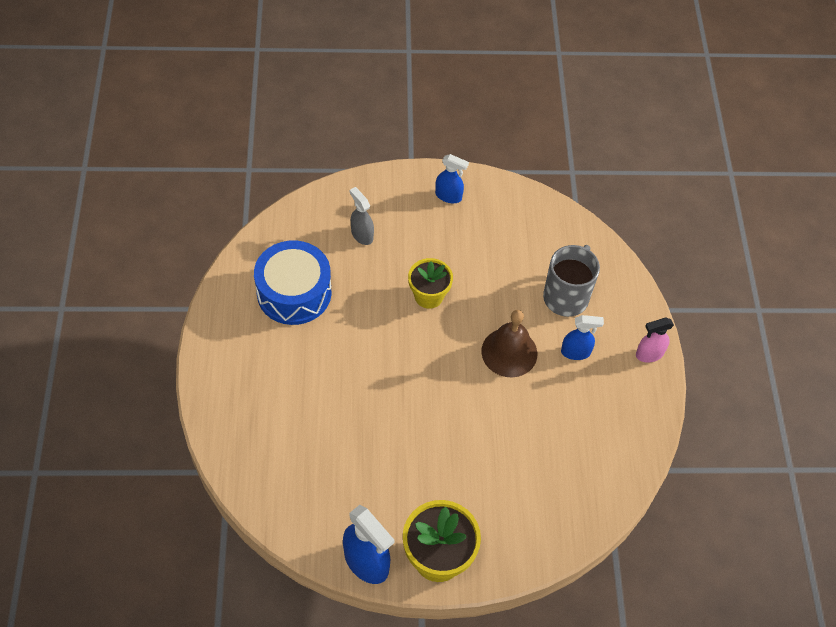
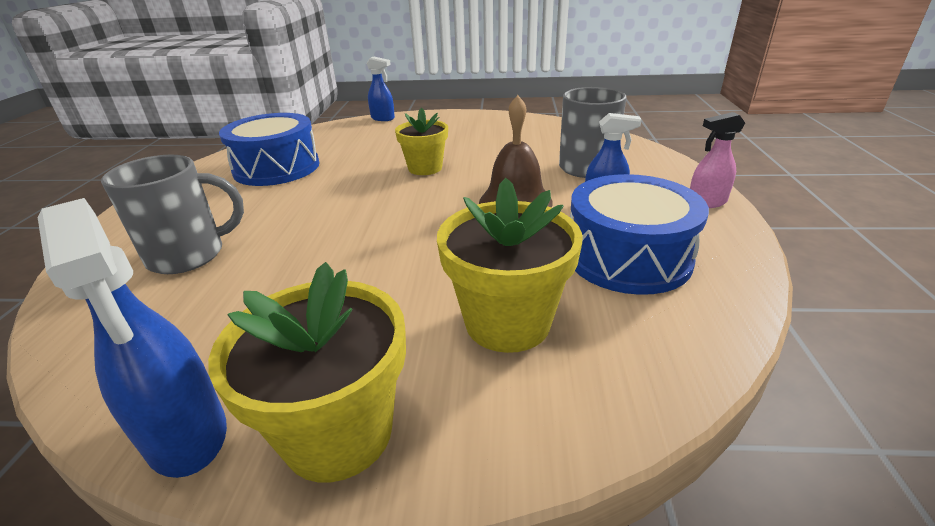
camera: 10 degrees right, 25 degrees down
(286, 422) = (189, 255): none -> grey mug
(362, 235) = (369, 139): grey spray bottle -> none
(448, 196) = (463, 122): blue spray bottle -> blue spray bottle (383, 118)
(511, 483) = (507, 322): none -> yellow flower pot
(585, 421) = (628, 257): none -> blue drum

